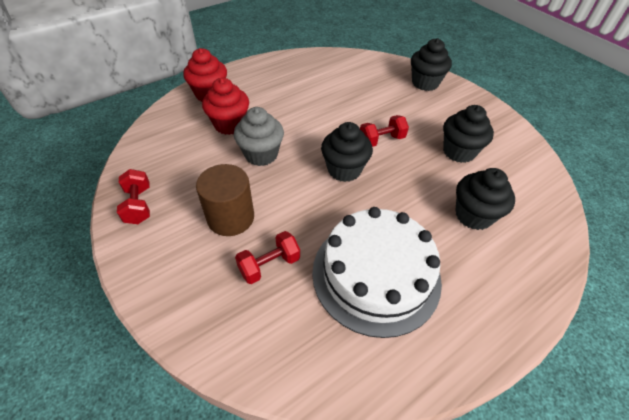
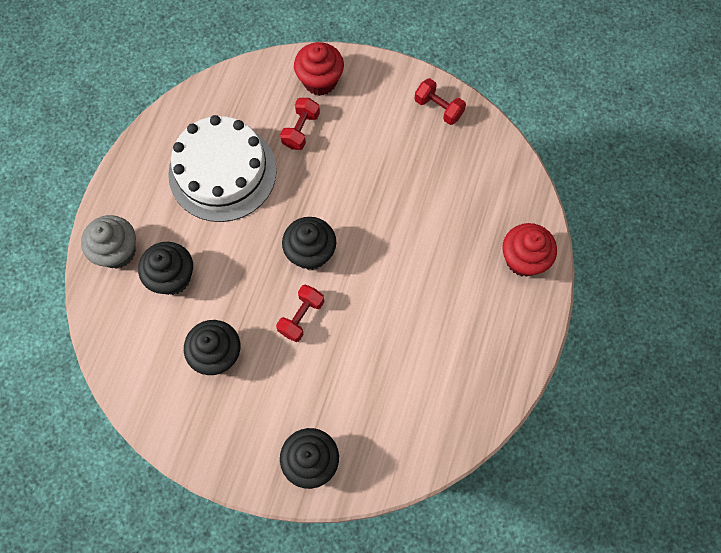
camera: 145 degrees right, 20 degrees up
(229, 125) = (459, 233): red cupcake -> red cupcake (320, 81)
(230, 217) = (361, 145): brown cylinder -> none
(261, 154) = (396, 219): grey cupcake -> grey cupcake (117, 251)

